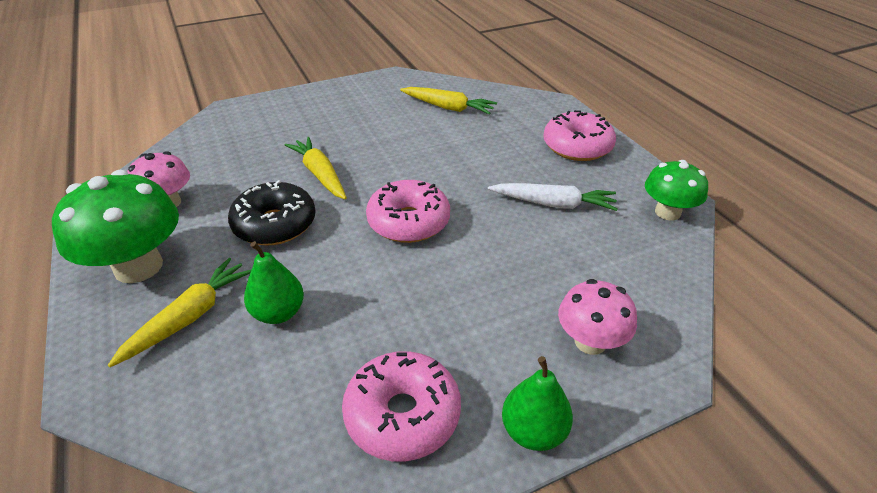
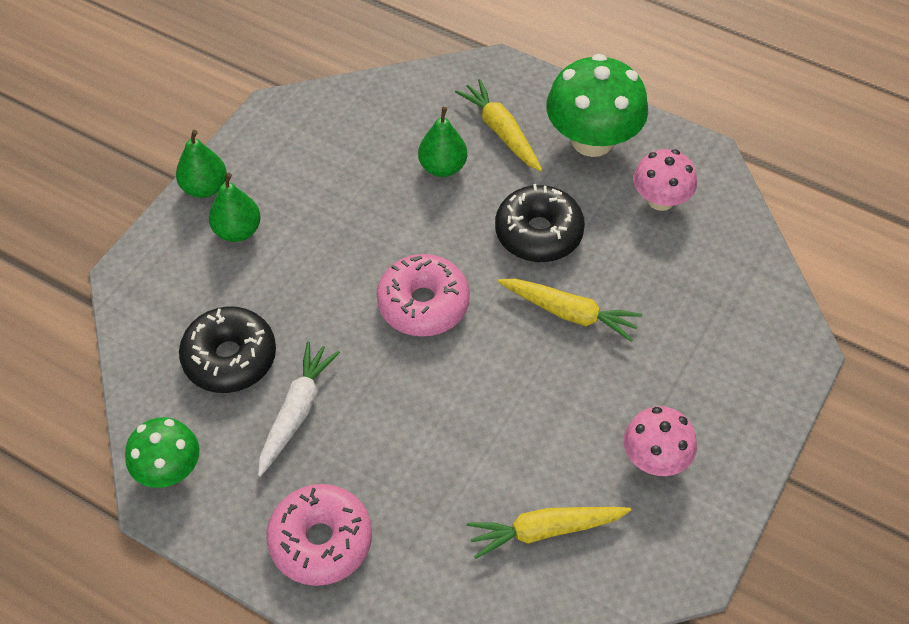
camera: 145 degrees right, 15 degrees up
(190, 317) = (501, 131): yellow carrot -> yellow carrot turned 150 degrees clockwise
(402, 414) = (294, 154): pink donut -> none
(523, 358) = (237, 231): none -> green pear
(553, 204) = (297, 411): white carrot -> white carrot turned 135 degrees clockwise
(588, 256) = (230, 358): none -> black donut
(590, 342) = (193, 270): pink mushroom -> pink mushroom (655, 458)

